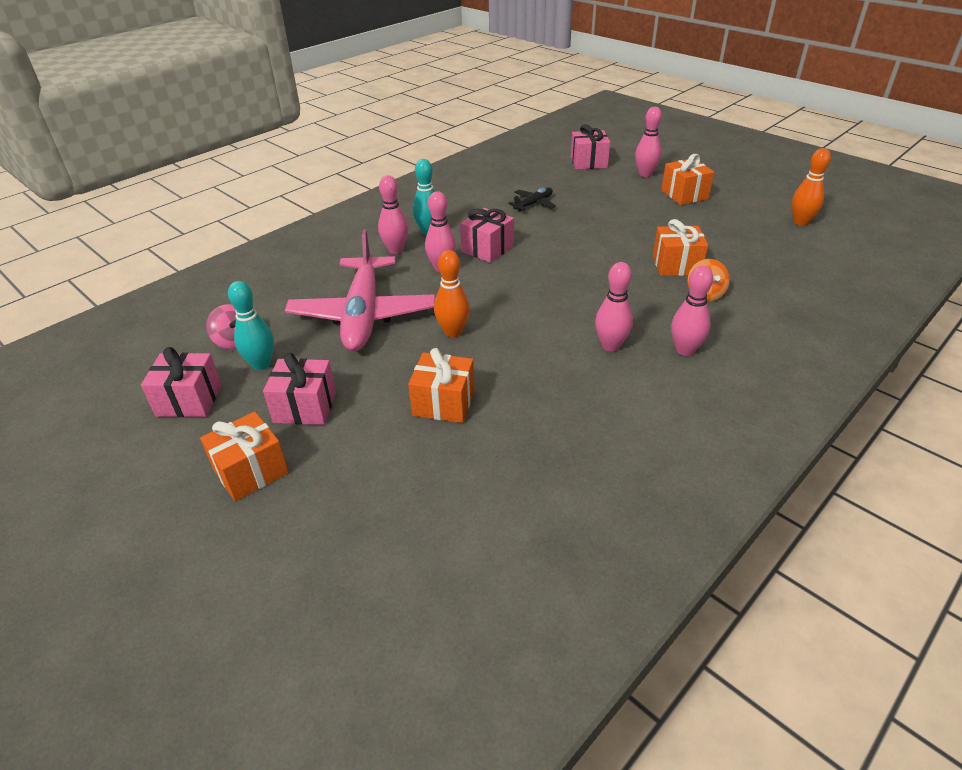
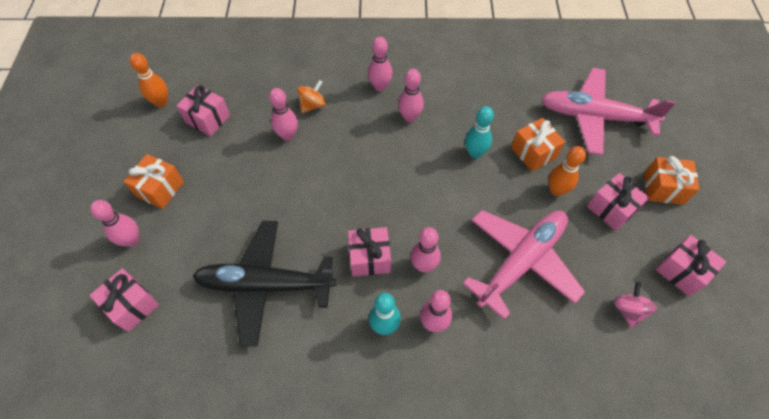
camera: 135 degrees left, 20 degrees up
(261, 364) = (620, 268): turquoise bowling pin -> turquoise bowling pin (475, 153)
(409, 502) = (595, 117): none -> pink plane
(453, 332) = (480, 196): orange bowling pin -> orange bowling pin (556, 190)
(533, 204) = (265, 284): black plane -> black plane, size x2.30
(676, 265) = (288, 135): orange gift -> pink bowling pin
(749, 235) = (208, 119): none -> pink gift

